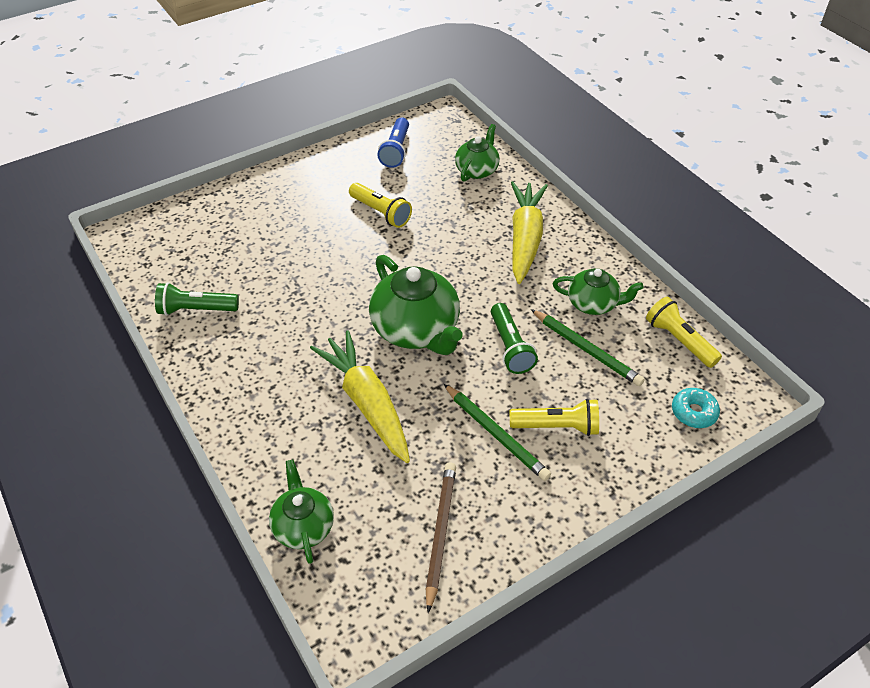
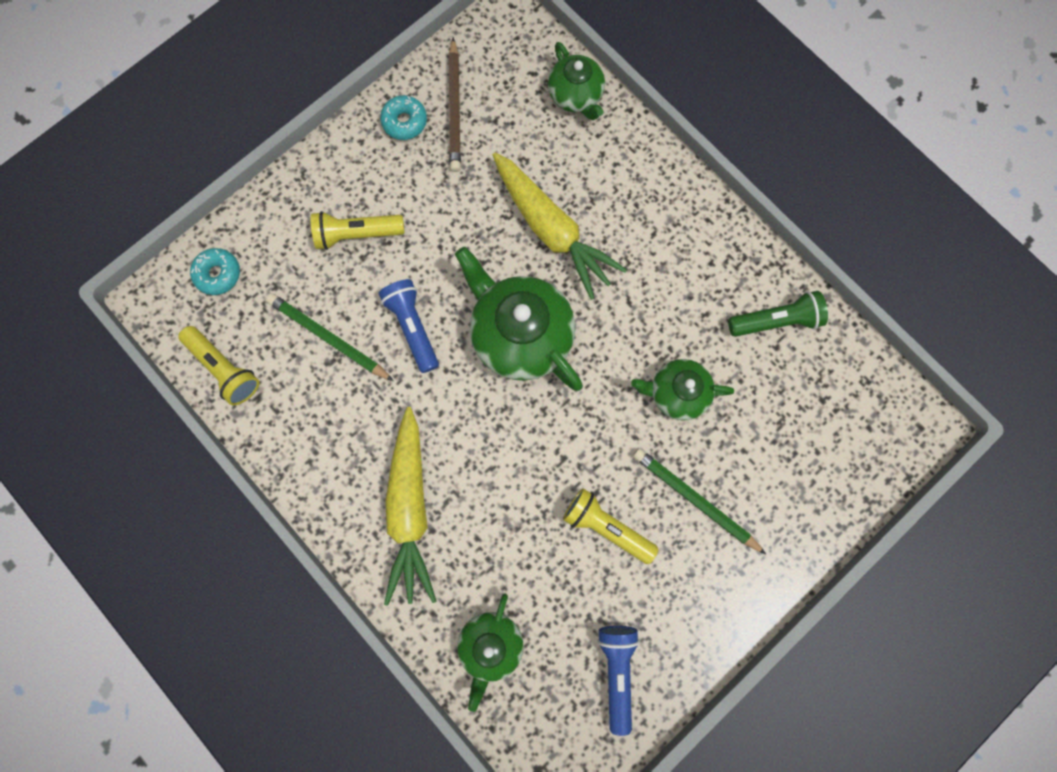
camera: 170 degrees right, 30 degrees up
(496, 434) = (416, 216): green pencil -> green pencil (694, 500)
(498, 528) = (404, 122): none -> turquoise donut
(510, 347) = (413, 327): green flashlight -> blue flashlight
(593, 303) = (321, 409): green teapot -> green teapot (677, 393)

